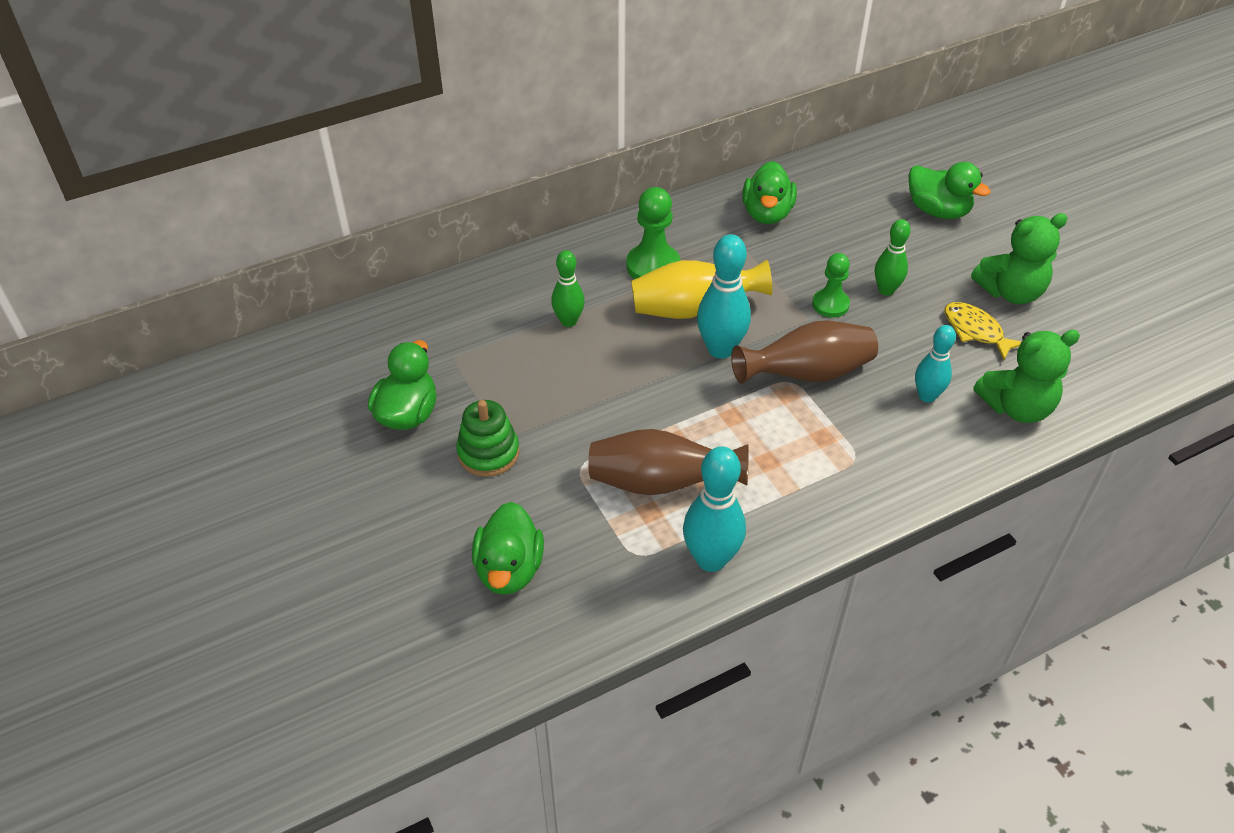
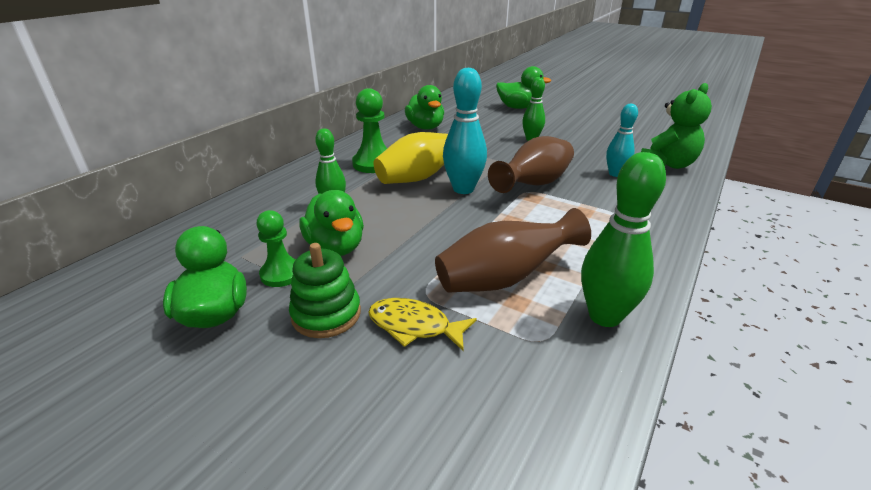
camera: 30 degrees left, 15 degrees down
(509, 569) = (430, 414): green duck -> green duck (336, 247)
(711, 559) = (604, 316): turquoise bowling pin -> green bowling pin
(830, 304) = (508, 152): green pawn -> green pawn (281, 274)
(975, 331) = (600, 142): yellow fish -> yellow fish (414, 326)
(1010, 292) = (595, 125): green teddy bear -> none

